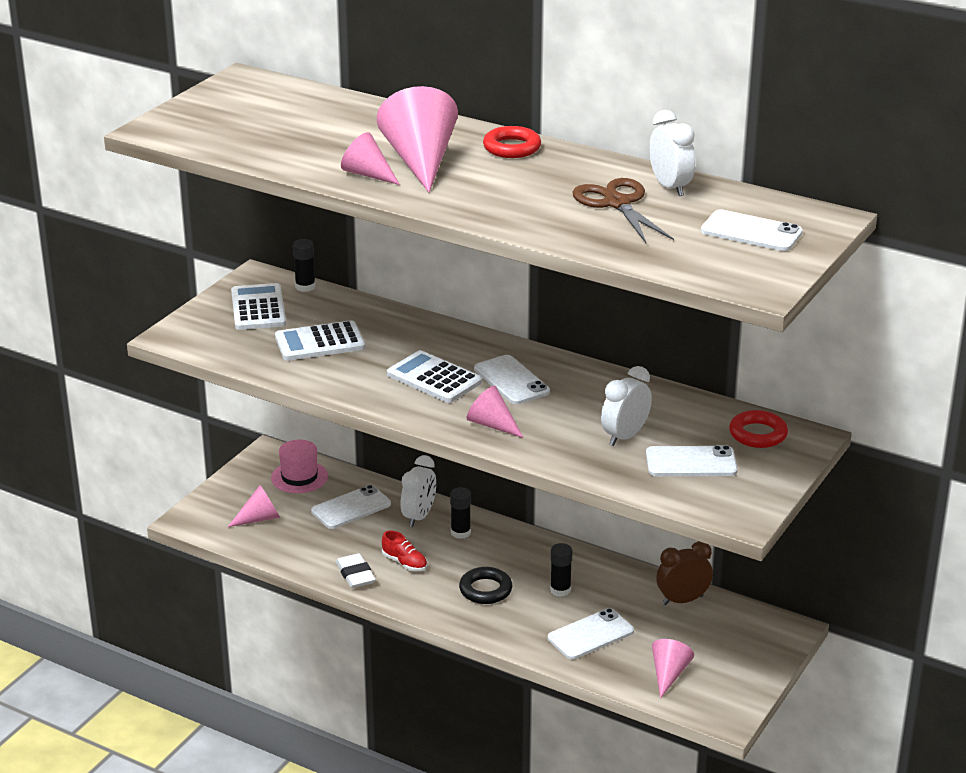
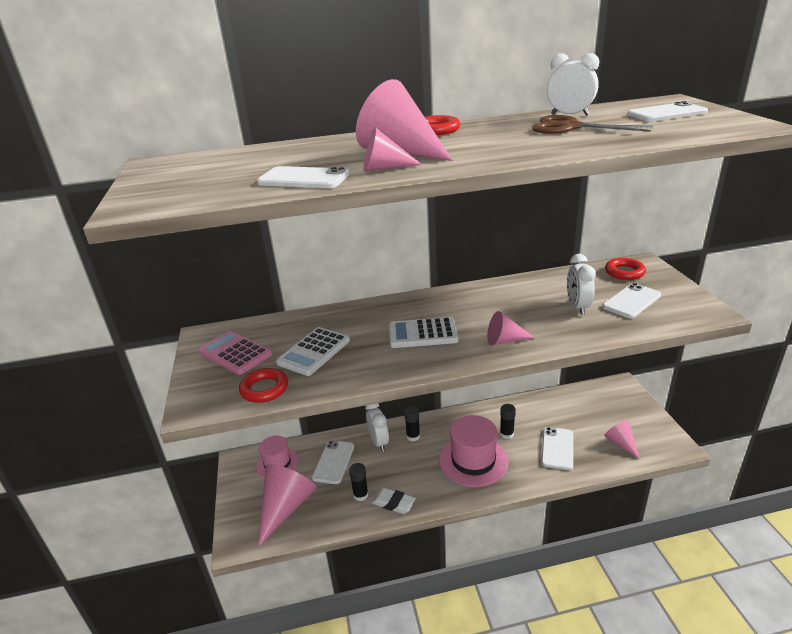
camera: 40 degrees left, 0 degrees up
(237, 352) = (264, 389): none -> red ring
(258, 308) = (235, 353): white calculator -> pink calculator
(259, 518) = (286, 507): pink cone -> pink cone, size x1.81
(305, 287) = (248, 325): black glue stick -> black glue stick (360, 495)
(405, 563) = (410, 475): red shoe -> none
(485, 590) = (473, 460): black ring -> pink hat
(511, 380) = (466, 311): white phone -> white phone (304, 179)
(682, 600) = (563, 401): brown clock -> none

